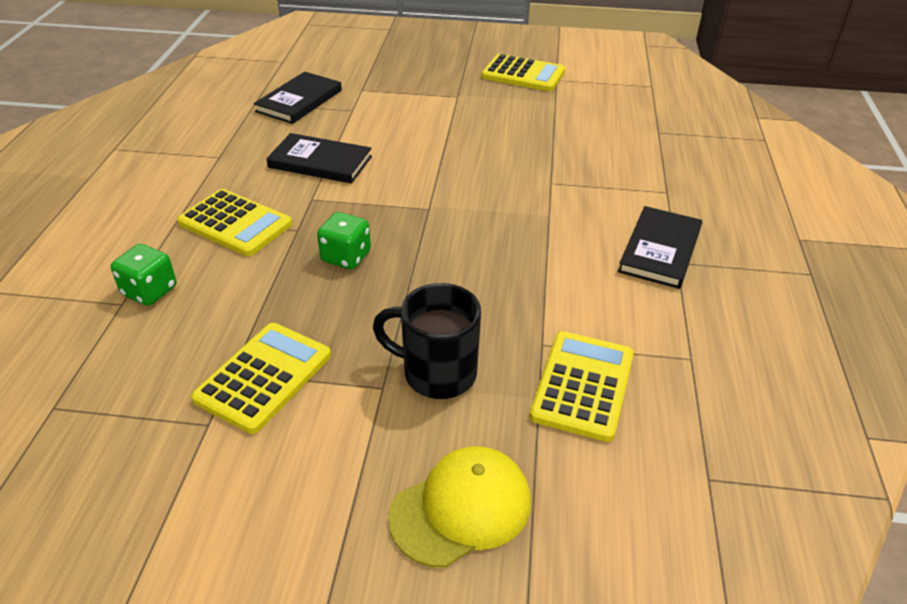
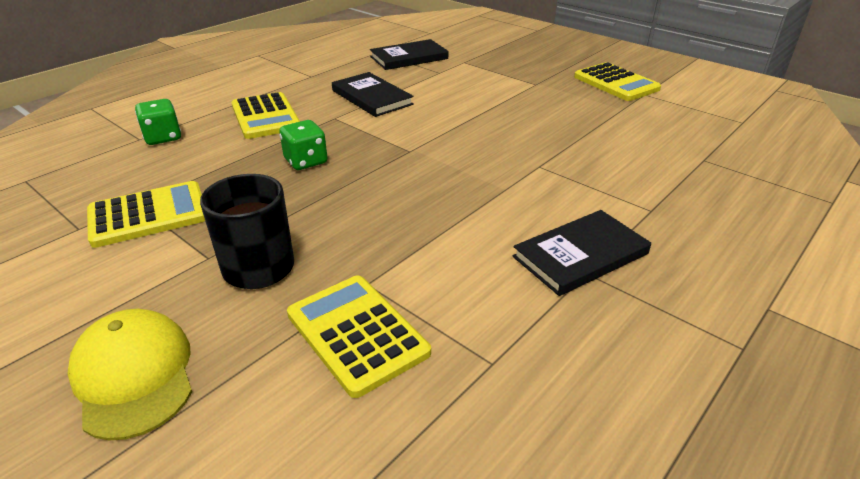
camera: 35 degrees right, 5 degrees down
(461, 508) = (134, 375): yellow cap -> yellow cap turned 120 degrees counterclockwise
(583, 385) = (357, 333): yellow calculator -> yellow calculator turned 90 degrees counterclockwise

